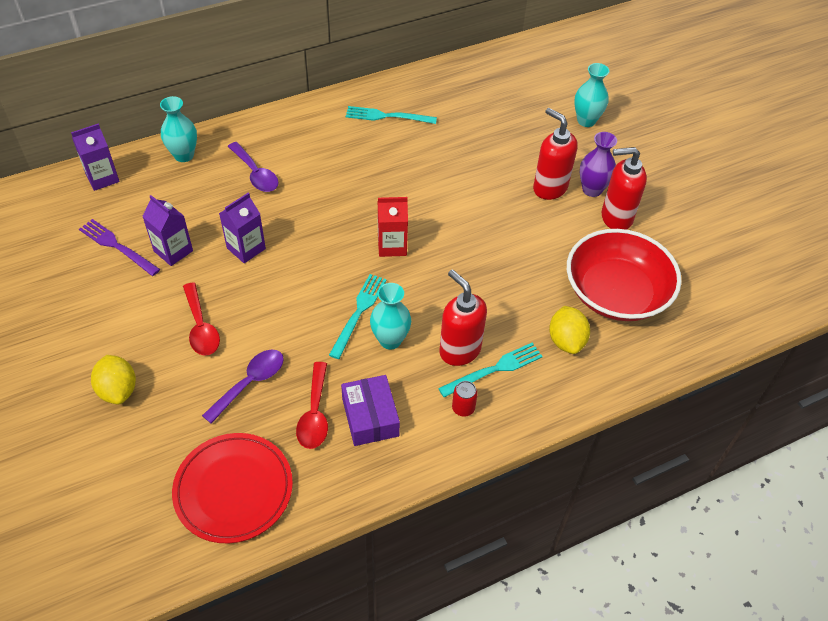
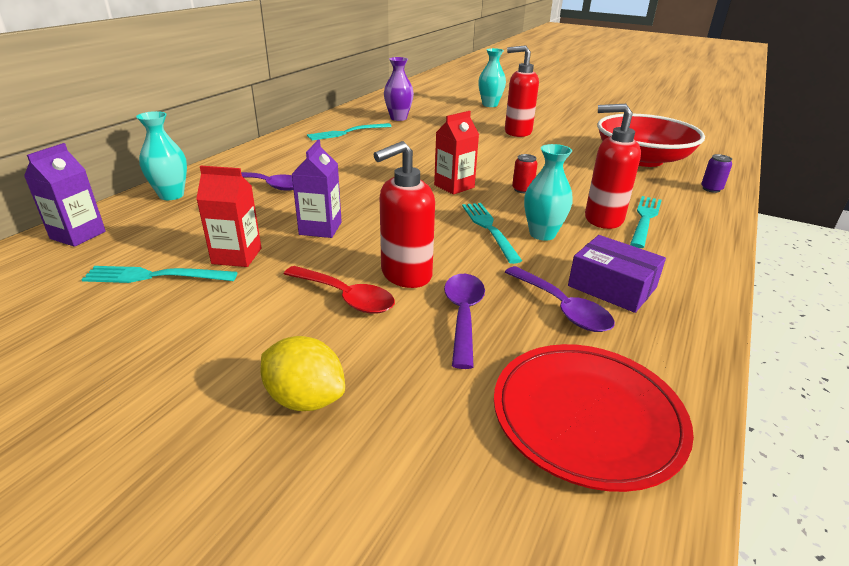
camera: 35 degrees left, 20 degrees down
(117, 246) = (155, 276): purple fork -> turquoise fork
(173, 251) = (237, 256): purple carton -> red carton
(315, 414) = (562, 308): red spoon -> purple spoon
(463, 408) = (667, 248): red can -> red can (522, 189)
(566, 340) = (658, 188): yellow lemon -> none
(592, 189) = (544, 126): purple vase -> purple vase (398, 118)
(616, 218) = (579, 132): red soap dispenser -> red soap dispenser (405, 275)
(616, 368) = (711, 189): none -> purple can

